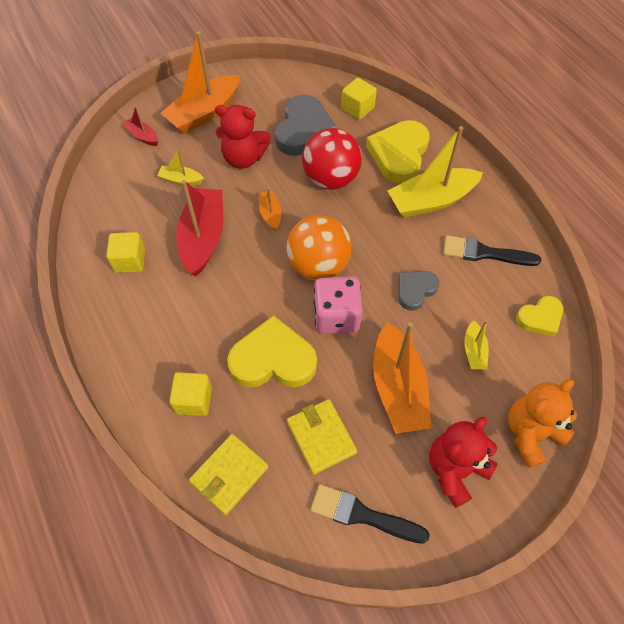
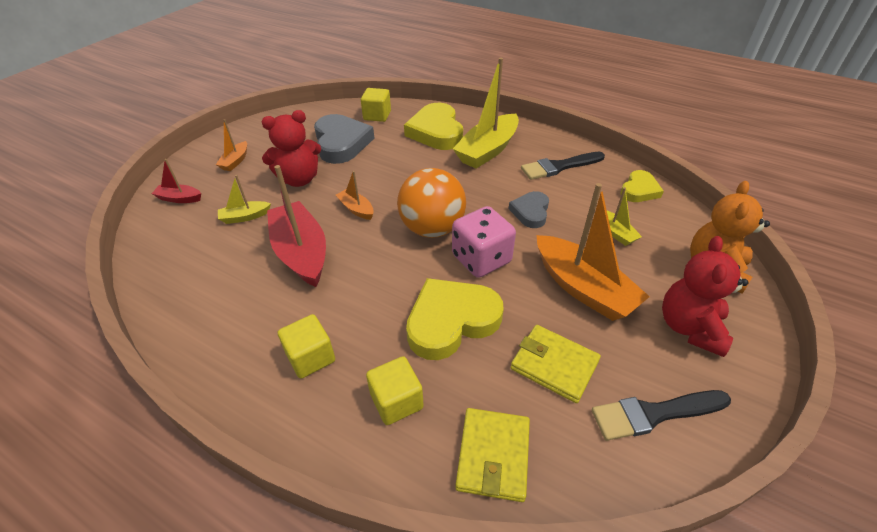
camera: 30 degrees left, 15 degrees down
(130, 261) = (230, 304): yellow cube -> yellow cube (311, 357)
(204, 113) = (235, 161): orange boat -> orange boat, size x0.48
(331, 179) = (392, 165): red ball -> none

